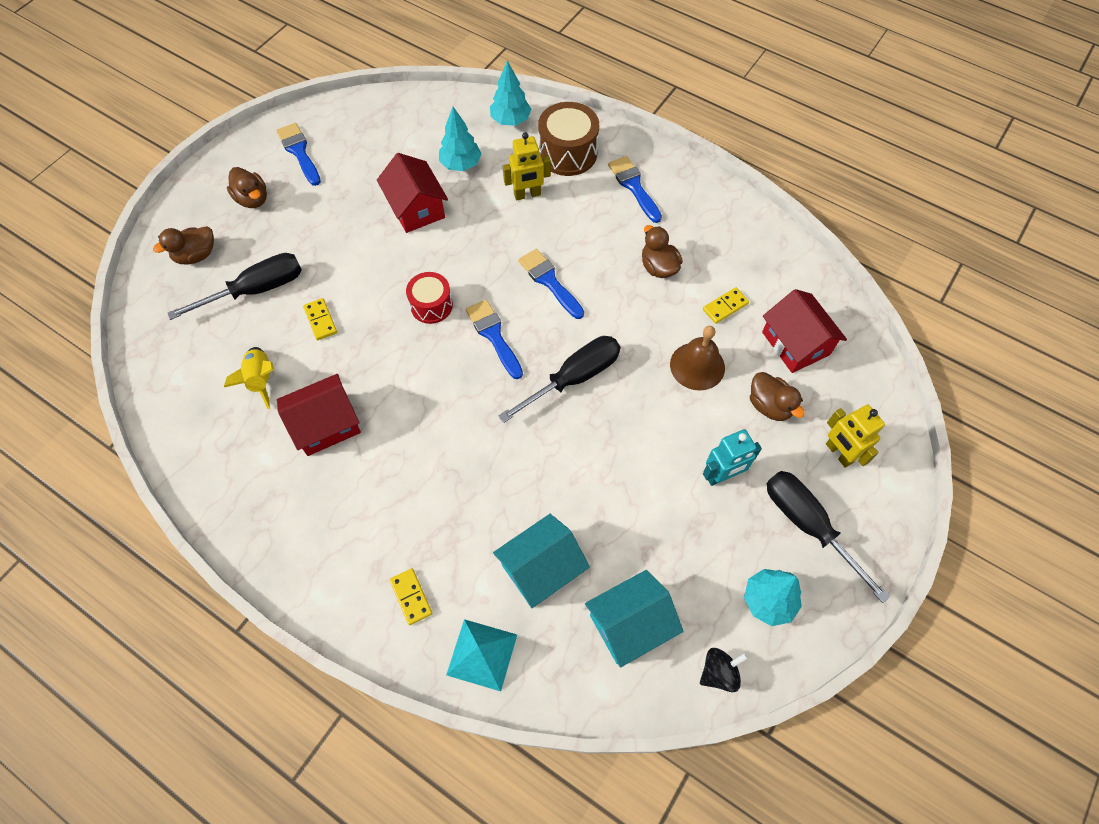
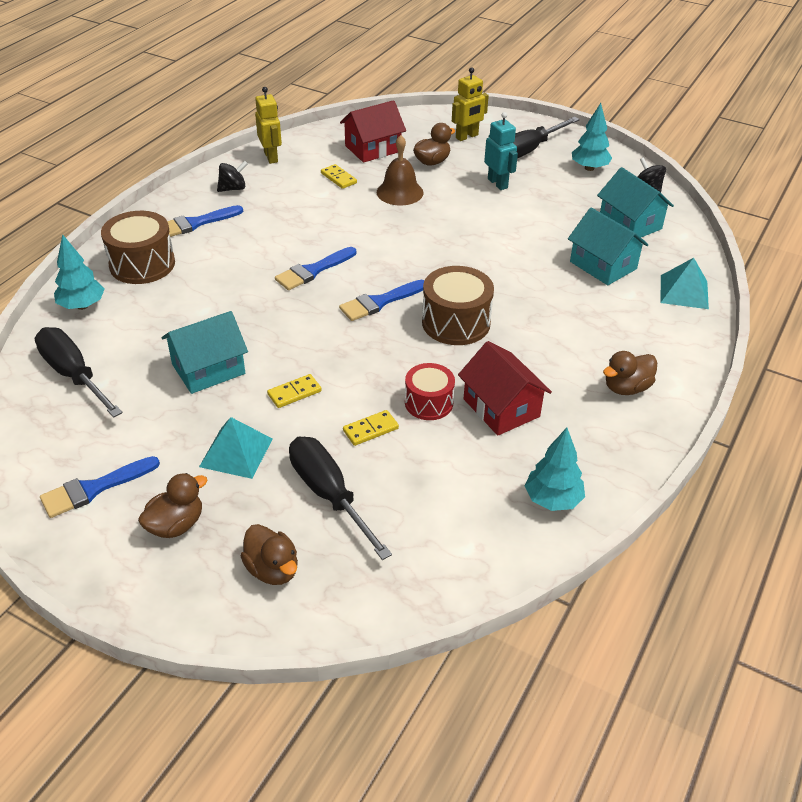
camera: 95 degrees left, 20 degrees down
(261, 380) = (456, 468): yellow rocket -> none
(315, 230) = (236, 452): none -> turquoise pyramid
(411, 597) = (654, 333): yellow domino -> yellow domino (294, 393)
(416, 208) = (208, 369): red house -> turquoise house
(431, 305) = (345, 346): red drum -> red drum (429, 403)
(454, 400) = (456, 322): none -> brown drum
(461, 164) = (145, 339): turquoise tree -> turquoise tree (552, 500)
(527, 195) = (198, 289): yellow robot -> yellow robot (271, 157)
(574, 377) = (420, 253): black screwdriver -> black screwdriver (73, 374)
(658, 267) = (296, 210): brown duck -> brown duck (626, 388)
(699, 213) = (233, 188): none -> black spinning top

